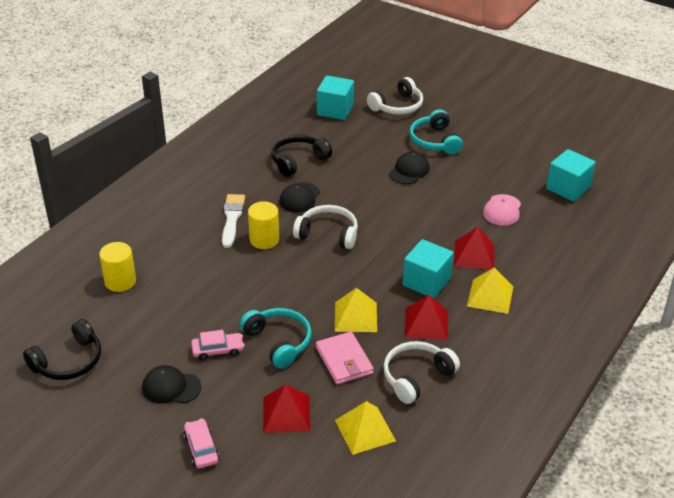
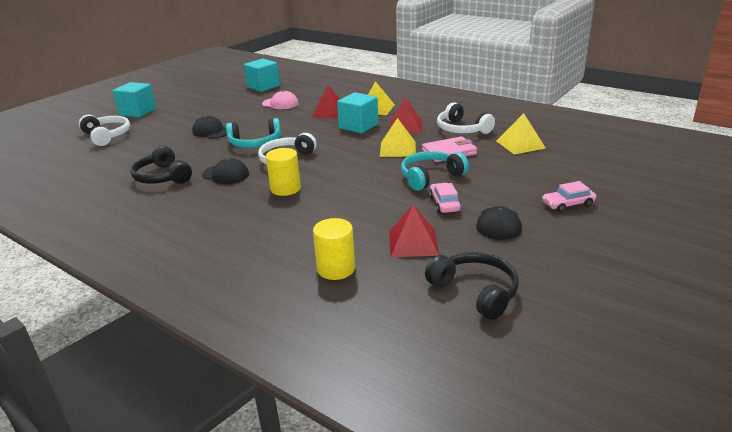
camera: 85 degrees left, 10 degrees down
(232, 218) = (243, 207): white brush -> none
(286, 413) = (514, 171): red pyramid -> red pyramid (413, 243)
(335, 110) = (86, 162): turquoise cube -> turquoise cube (138, 112)
(434, 141) = (174, 123): turquoise headphones -> turquoise headphones (255, 143)

